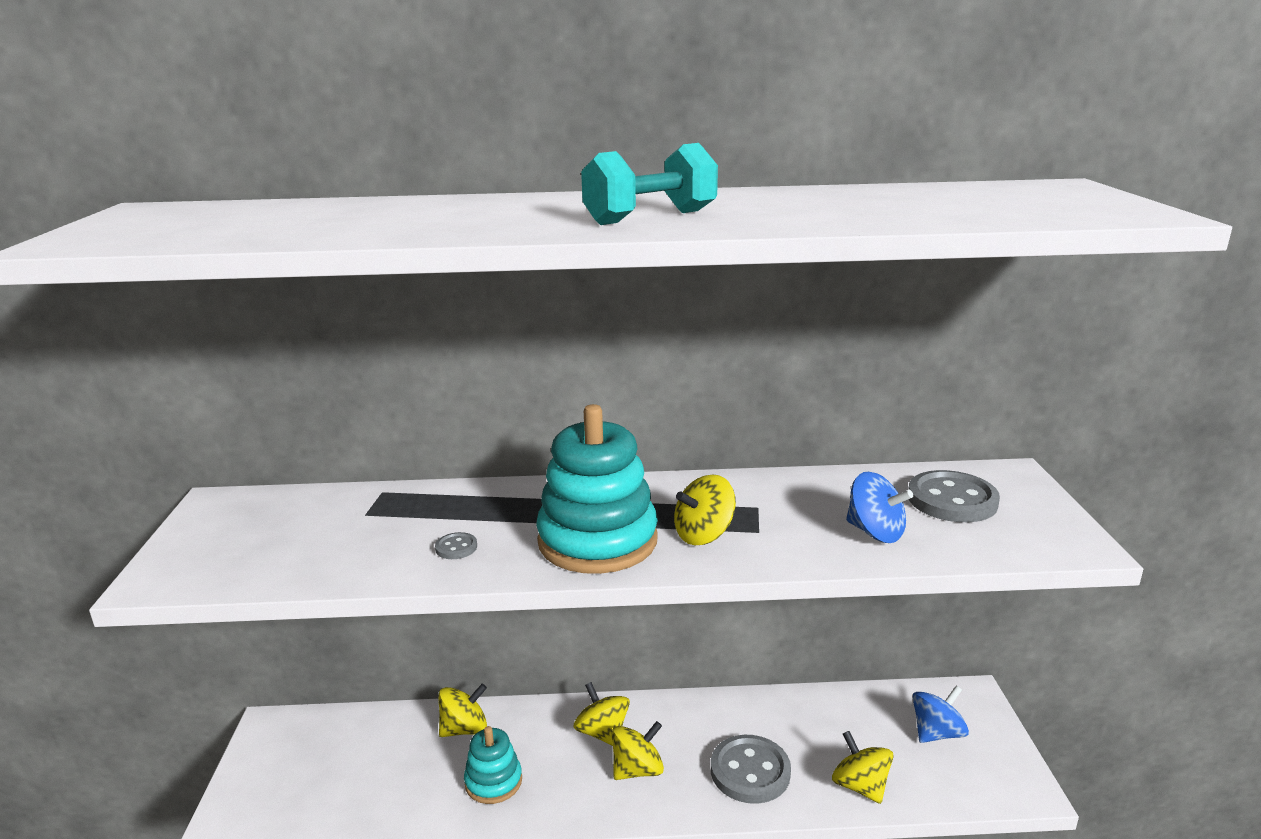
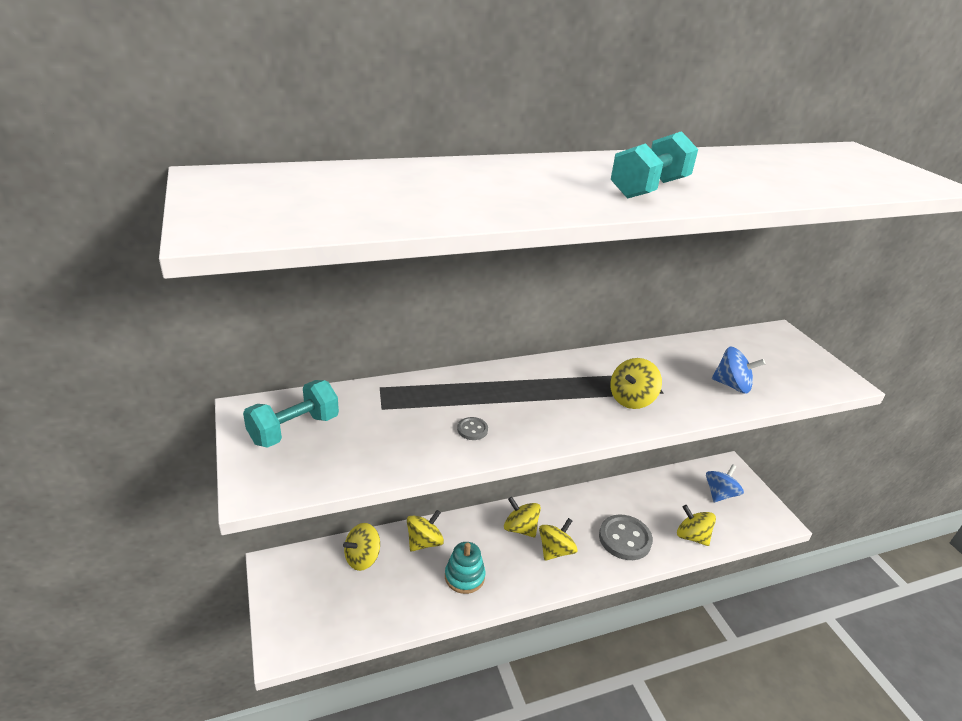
camera: 20 degrees left, 10 degrees up
(247, 525) = (294, 429): none -> turquoise dumbbell
(377, 735) = (362, 558): none -> yellow spinning top
(597, 541) = (566, 412): turquoise stacking toy -> none
(952, 500) = (760, 356): grey button -> none

